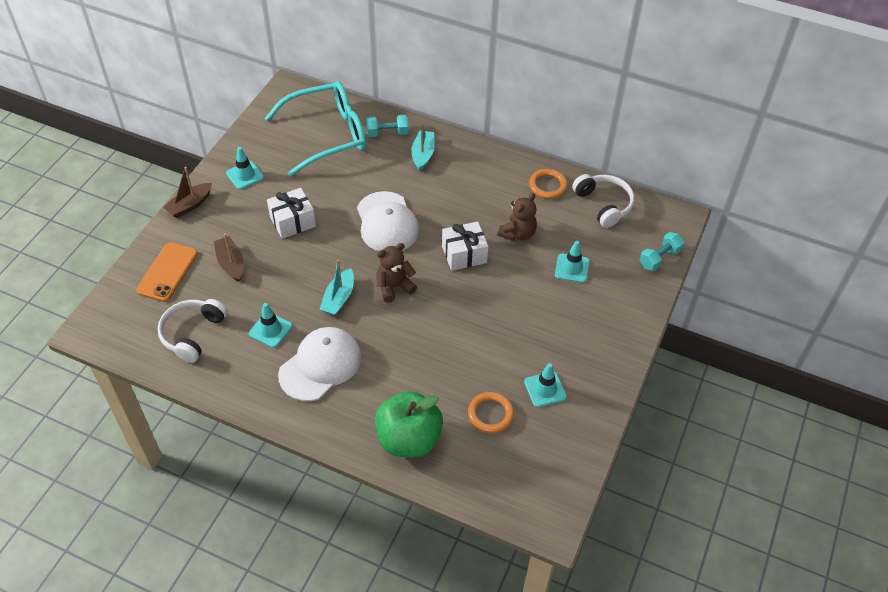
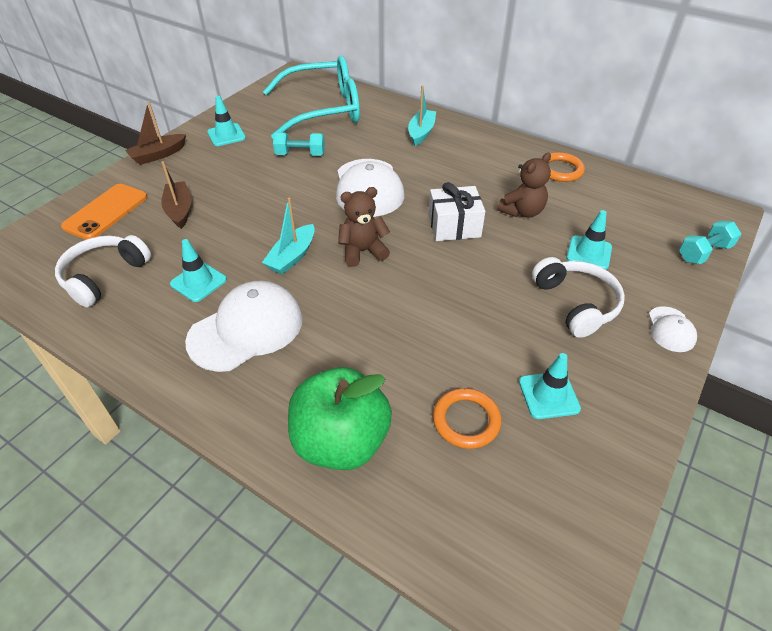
camera: 10 degrees right, 5 degrees down
(292, 221) = (263, 178): white gift -> none
(387, 133) = (387, 113): turquoise dumbbell -> turquoise dumbbell (300, 154)
(603, 204) = (628, 192): white headphones -> white headphones (576, 303)
(630, 328) = (671, 329): none -> white cap

